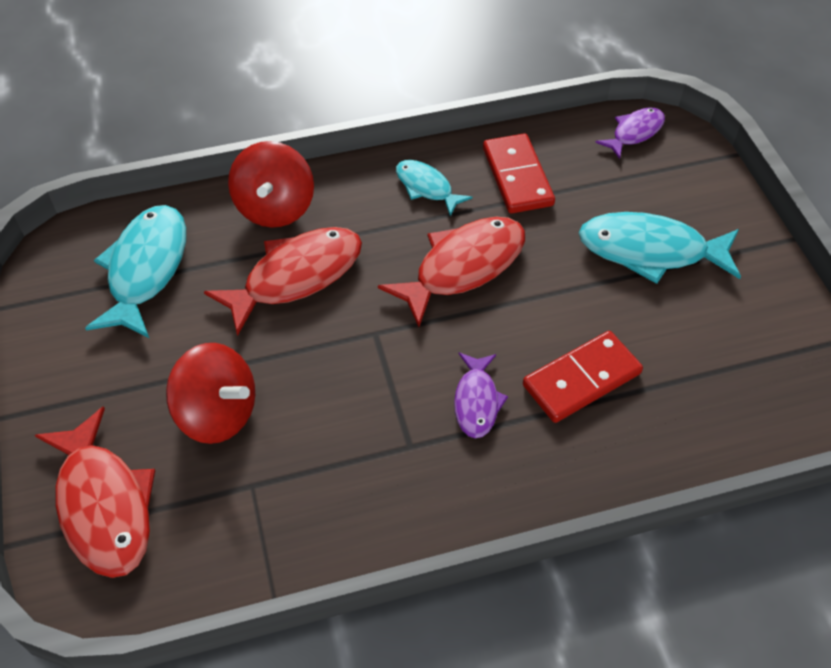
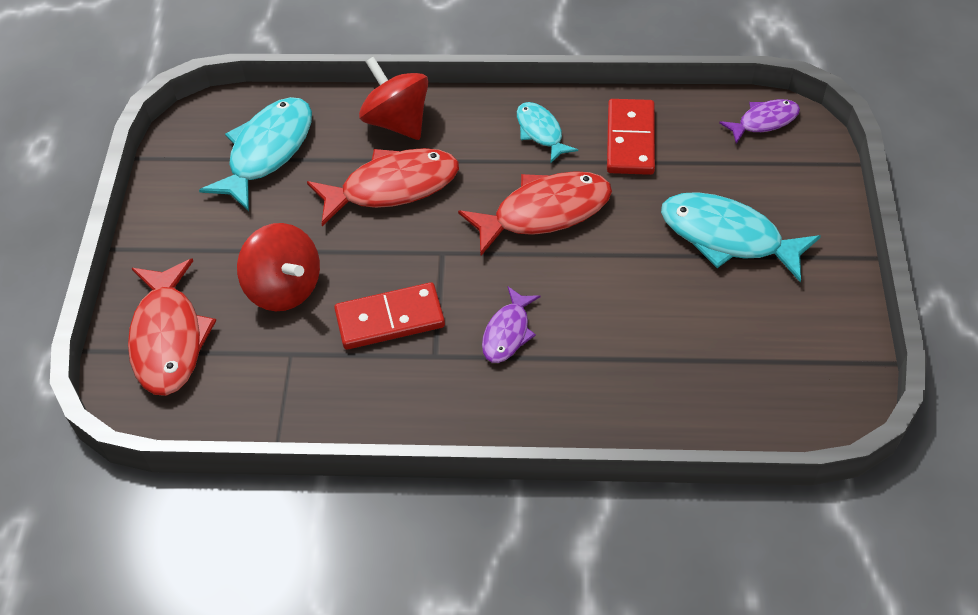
camera: 20 degrees right, 0 degrees up
(275, 208) = (397, 121): red spinning top -> red spinning top turned 120 degrees clockwise
(581, 379) = (610, 336): red domino -> red domino (390, 319)

